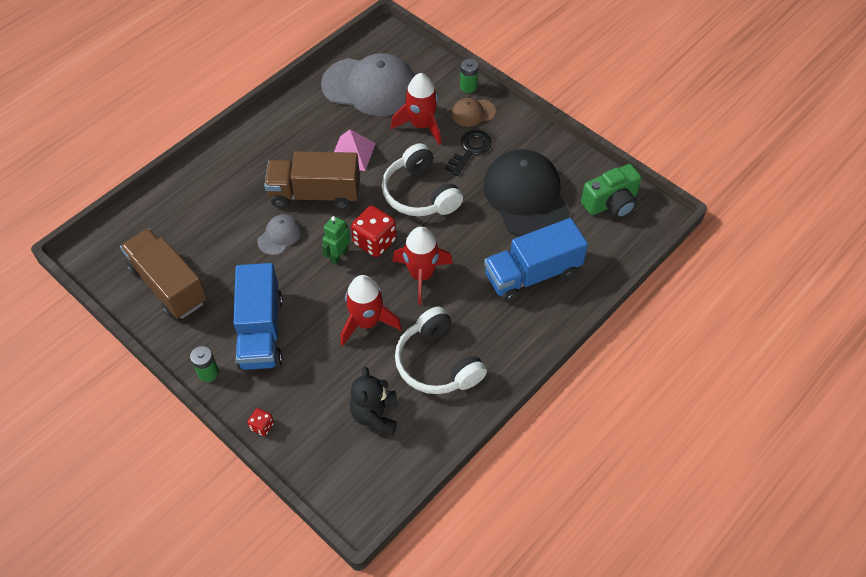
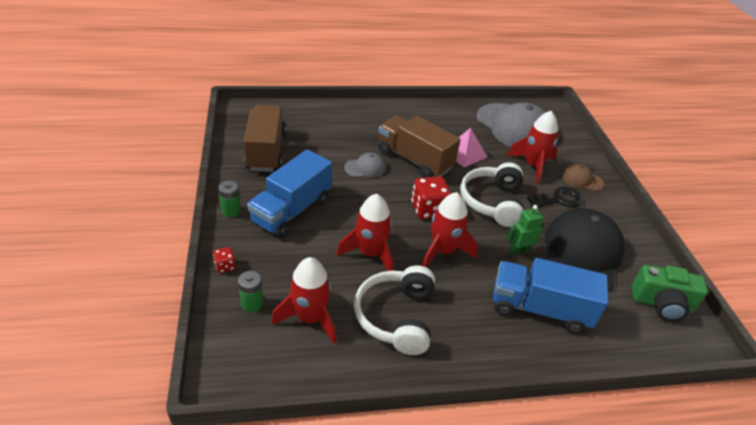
camera: 35 degrees right, 15 degrees down
(338, 255) = (393, 202): green robot -> green robot (519, 251)
(375, 415) = (310, 318): black teddy bear -> red rocket
(468, 87) = (592, 164): green battery -> green battery (252, 304)

